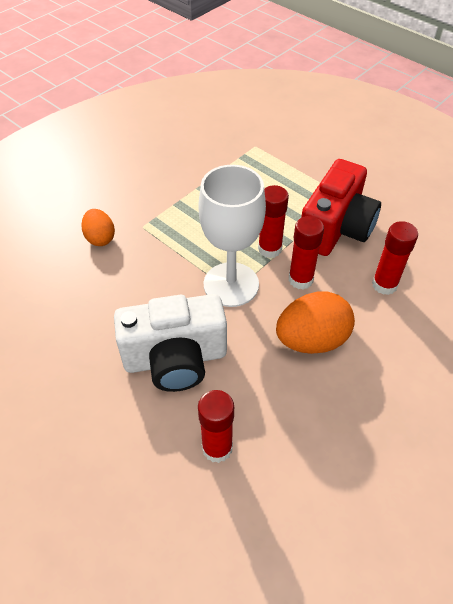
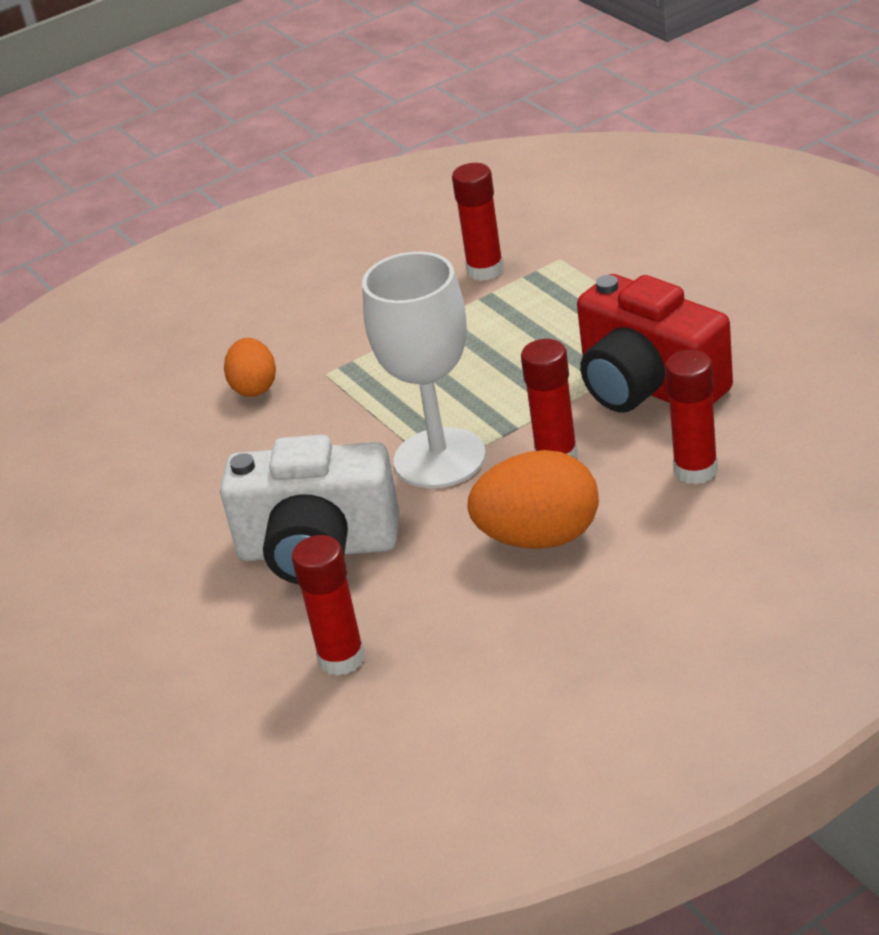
camera: 20 degrees right, 15 degrees down
(269, 249) = (522, 412): red glue stick -> red glue stick (485, 270)
(336, 228) = (648, 387): red camera -> red camera turned 90 degrees clockwise

